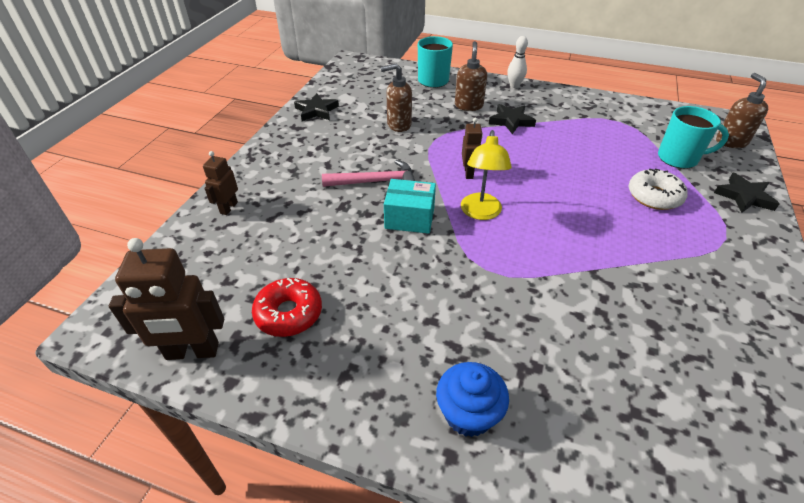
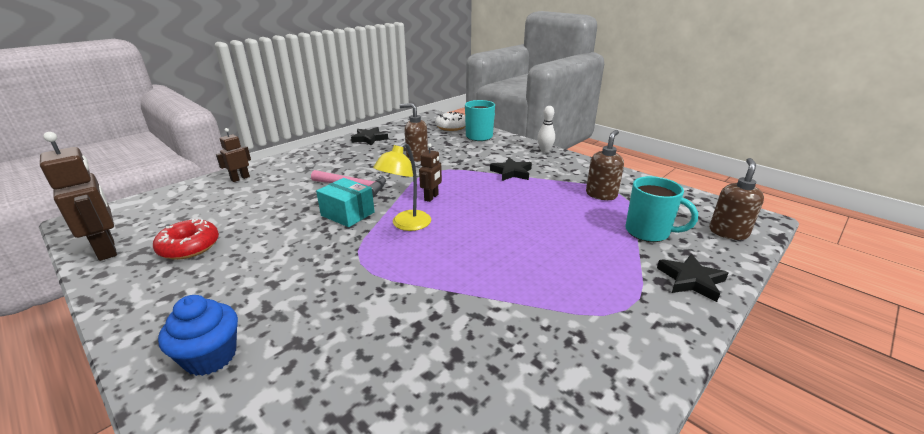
camera: 25 degrees right, 15 degrees down
(192, 352) = (107, 249): brown robot -> brown robot turned 150 degrees counterclockwise
(468, 105) = (488, 156): brown soap dispenser -> brown soap dispenser (601, 195)
(654, 196) = (584, 254): white donut -> white donut (451, 127)

